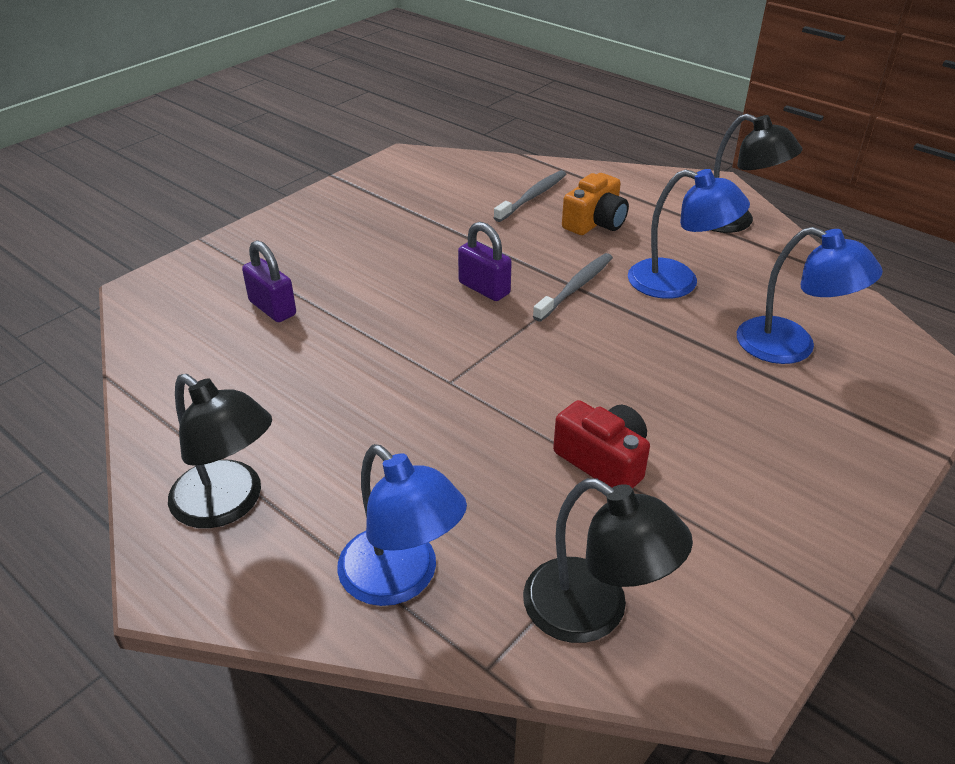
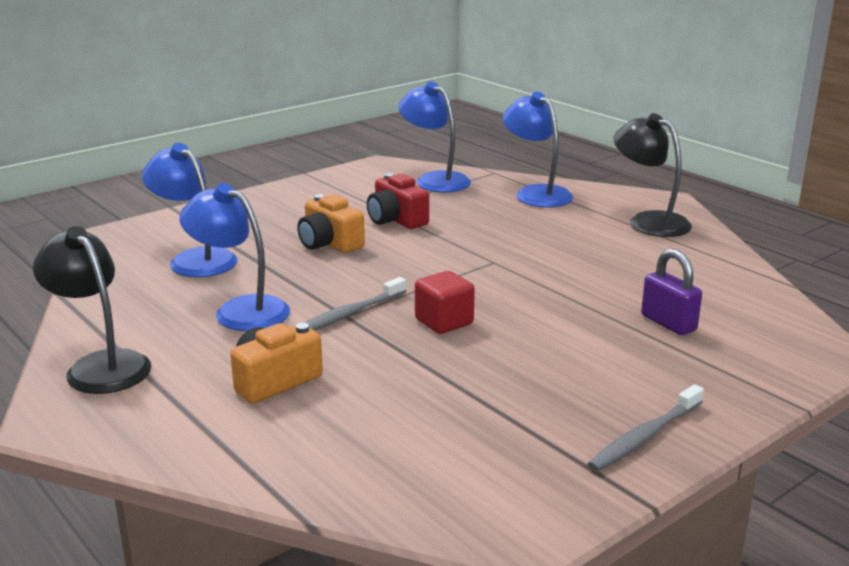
camera: 170 degrees left, 15 degrees down
(484, 288) = (444, 322): purple padlock -> red cube
(532, 196) = (333, 427): grey toothbrush -> grey toothbrush (644, 437)
(594, 612) = (435, 180): black lamp -> blue lamp
(661, 394) = (329, 243): none -> orange camera

